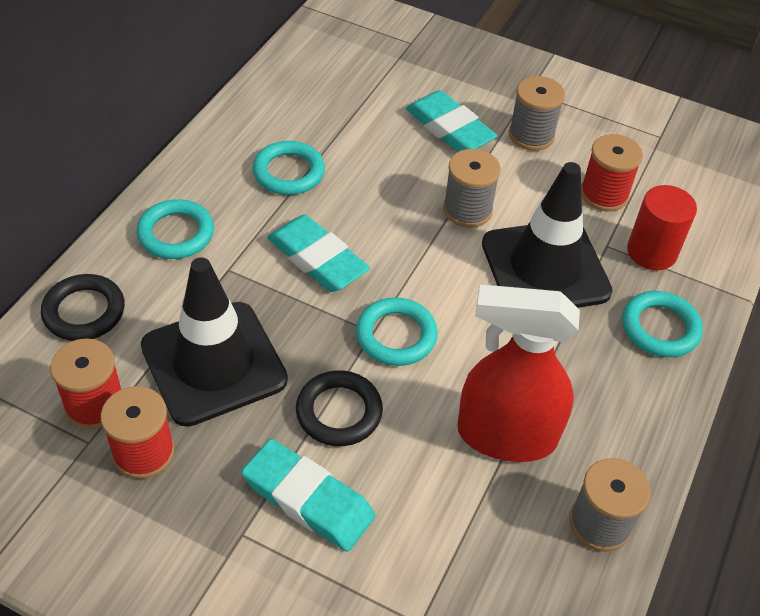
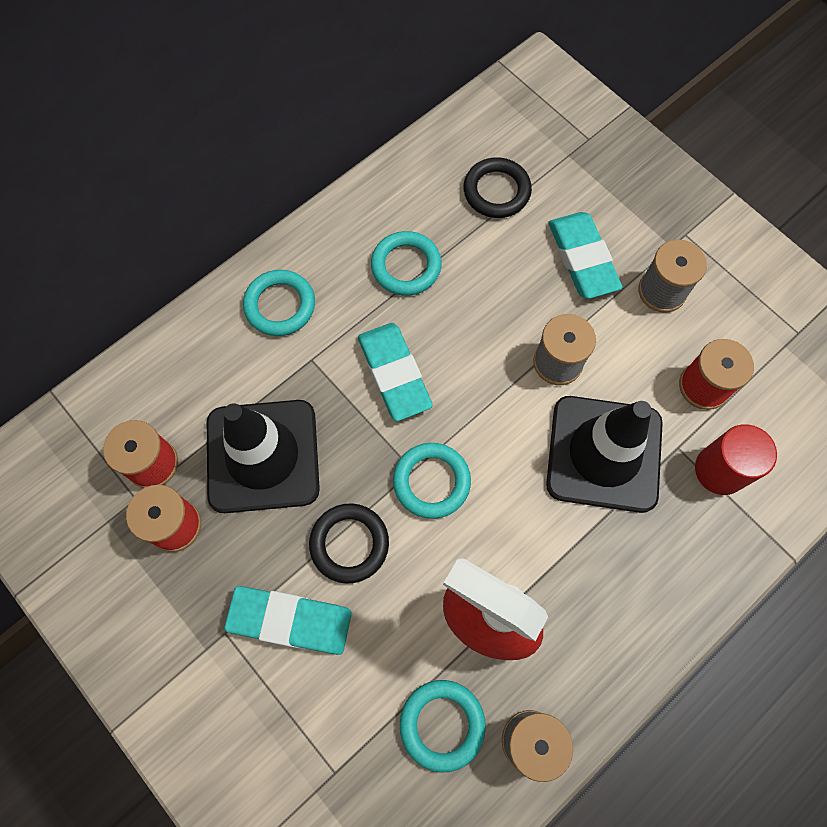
camera: 25 degrees right, 20 degrees up
(84, 311) = (175, 365): black ring -> black ring (496, 191)
(308, 499) = (290, 620): turquoise eraser -> turquoise eraser turned 45 degrees counterclockwise
(660, 328) = (685, 559): turquoise ring -> turquoise ring (442, 724)

